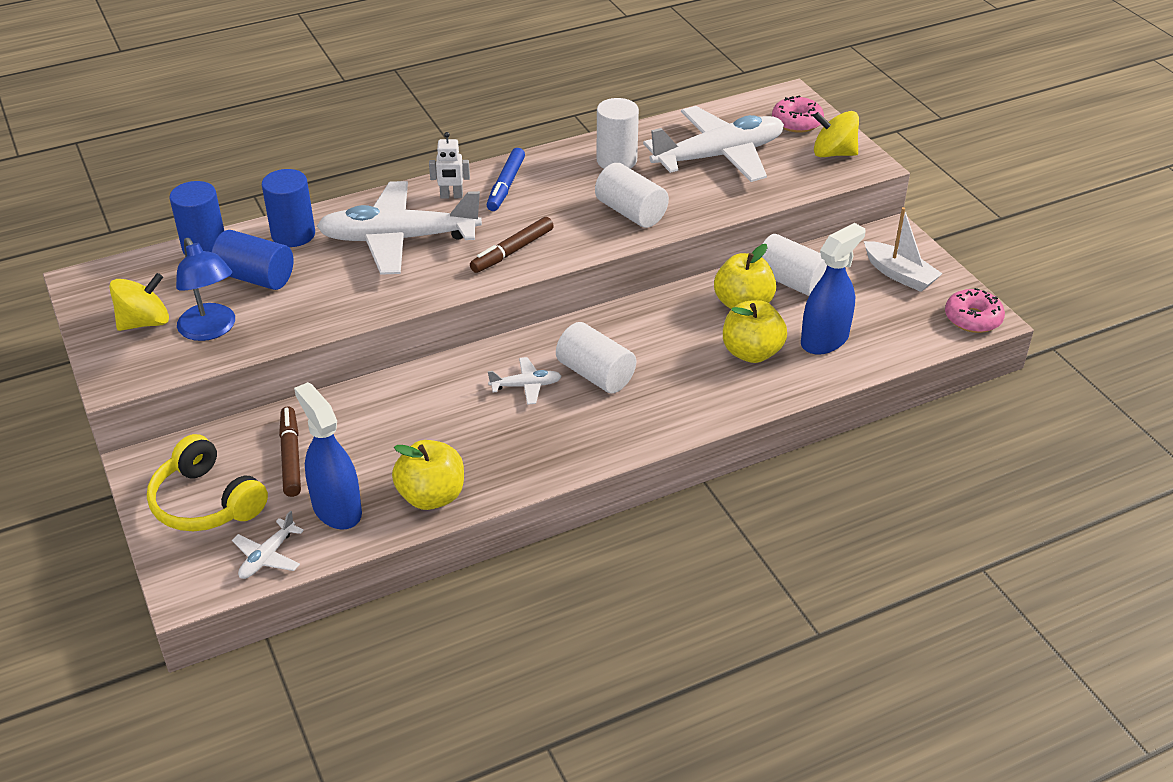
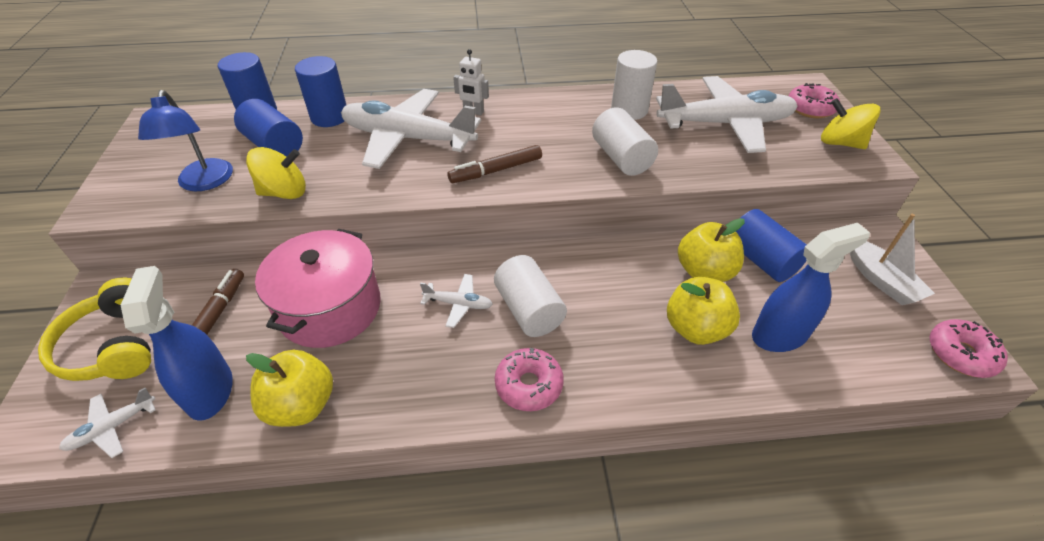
camera: 20 degrees right, 5 degrees up
(145, 322) = (163, 163): yellow spinning top -> yellow spinning top (284, 192)
(402, 419) = (330, 308): none -> pink pot
(506, 185) = (523, 112): blue marker -> none
(625, 430) = (529, 385): none -> pink donut
(791, 282) = (761, 260): white cylinder -> blue cylinder

